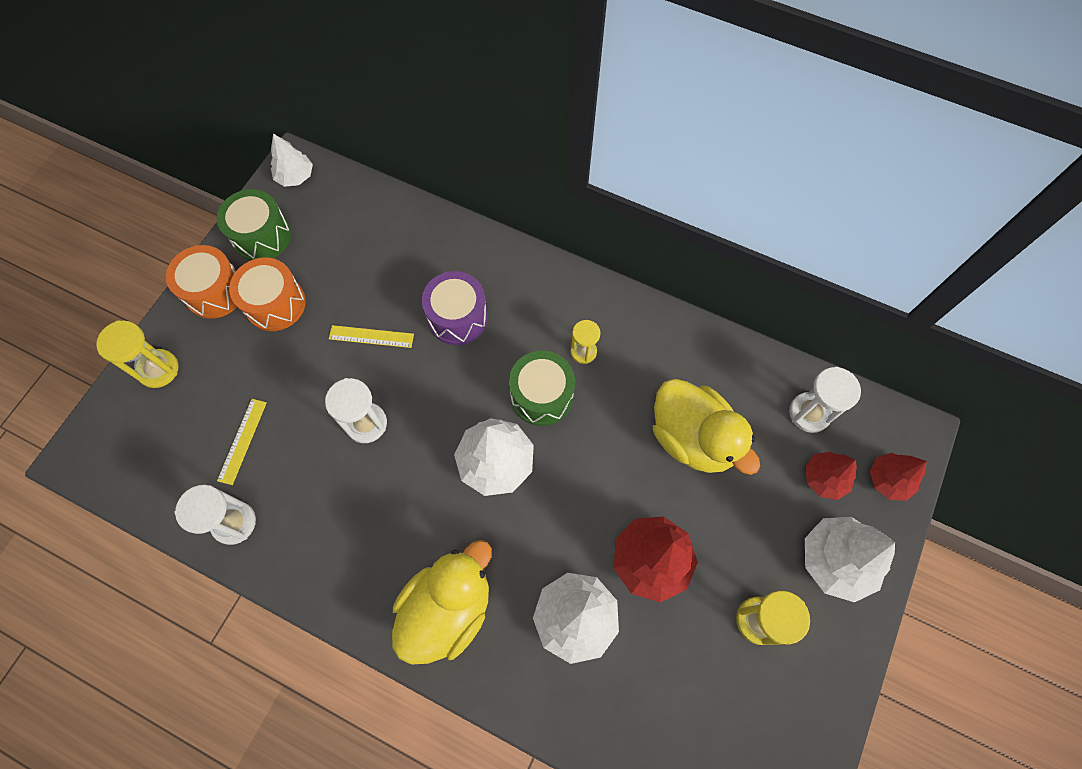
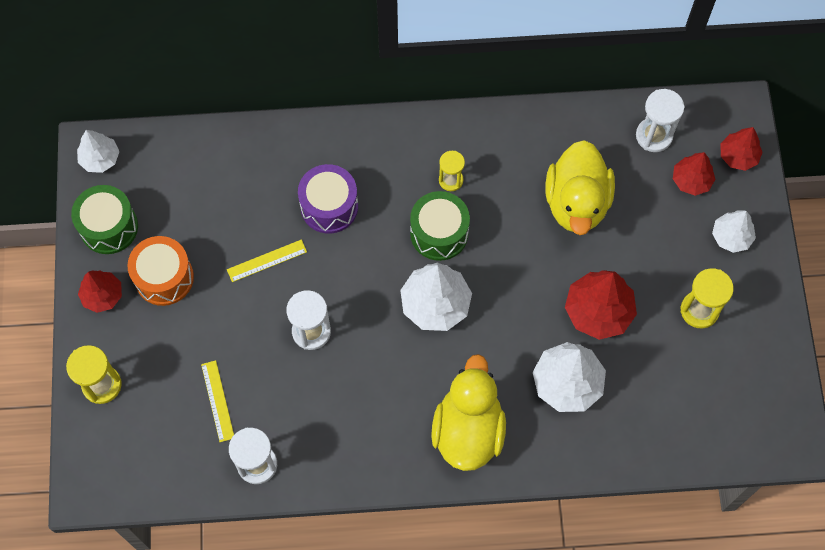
camera: 30 degrees left, 0 degrees up
(215, 291) = (102, 295): orange drum -> red tree
(692, 438) = (576, 203): yellow duck -> yellow duck turned 75 degrees clockwise
(836, 560) = (731, 236): white tree -> white tree, size x0.62

